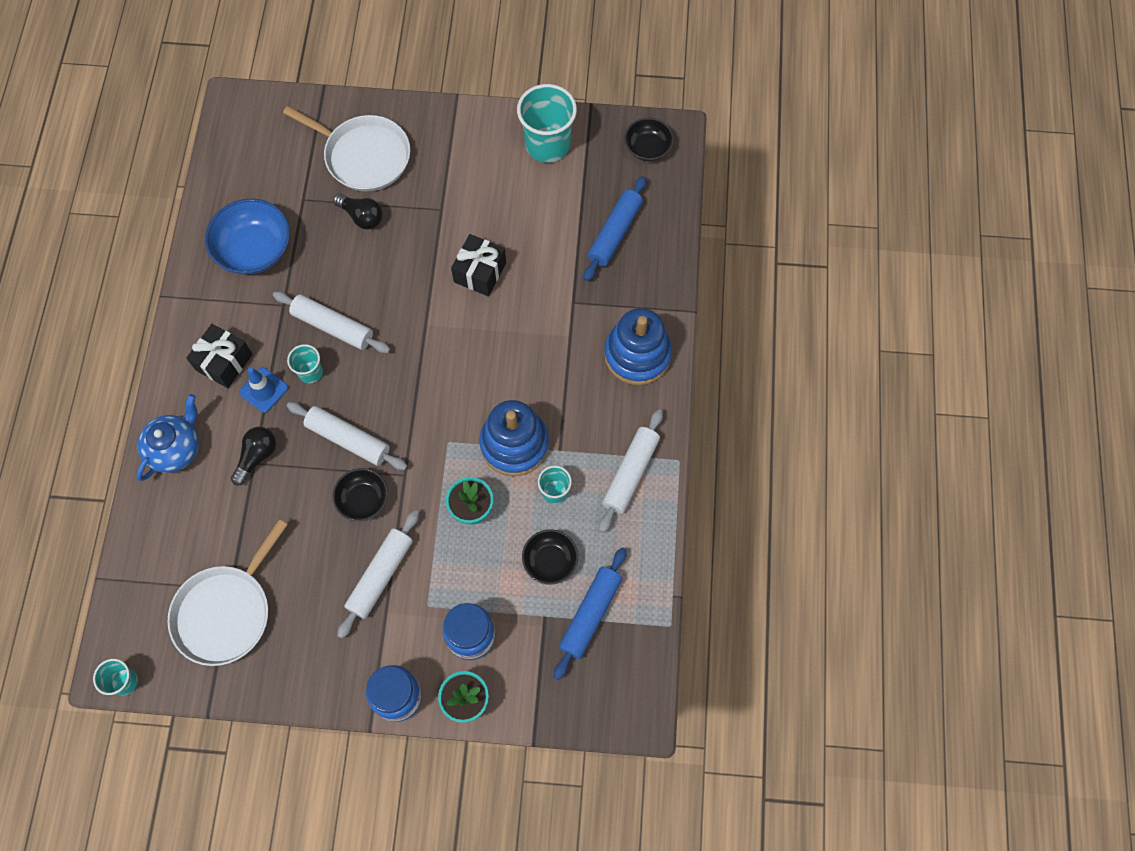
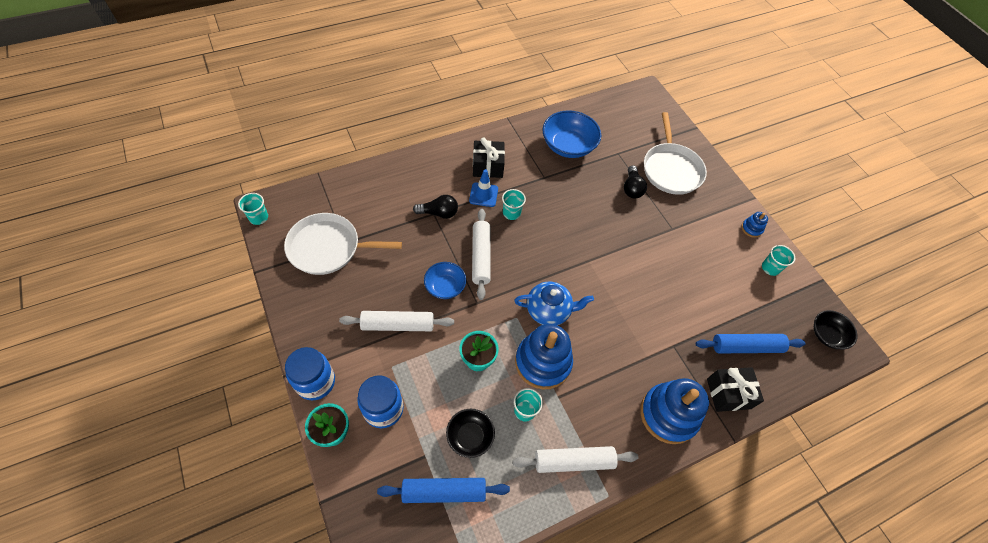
camera: 55 degrees right, 10 degrees down
(175, 449) = (418, 170): blue teapot -> blue teapot (549, 310)
(333, 327) = (549, 210): white rolling pin -> none
(363, 499) = (445, 286): black bowl -> blue bowl
(480, 272) = (648, 274): black gift -> black gift (728, 393)
(492, 128) = (751, 229): none -> blue stacking toy
(547, 145) = (770, 268): turquoise cup -> turquoise cup, size x0.52

